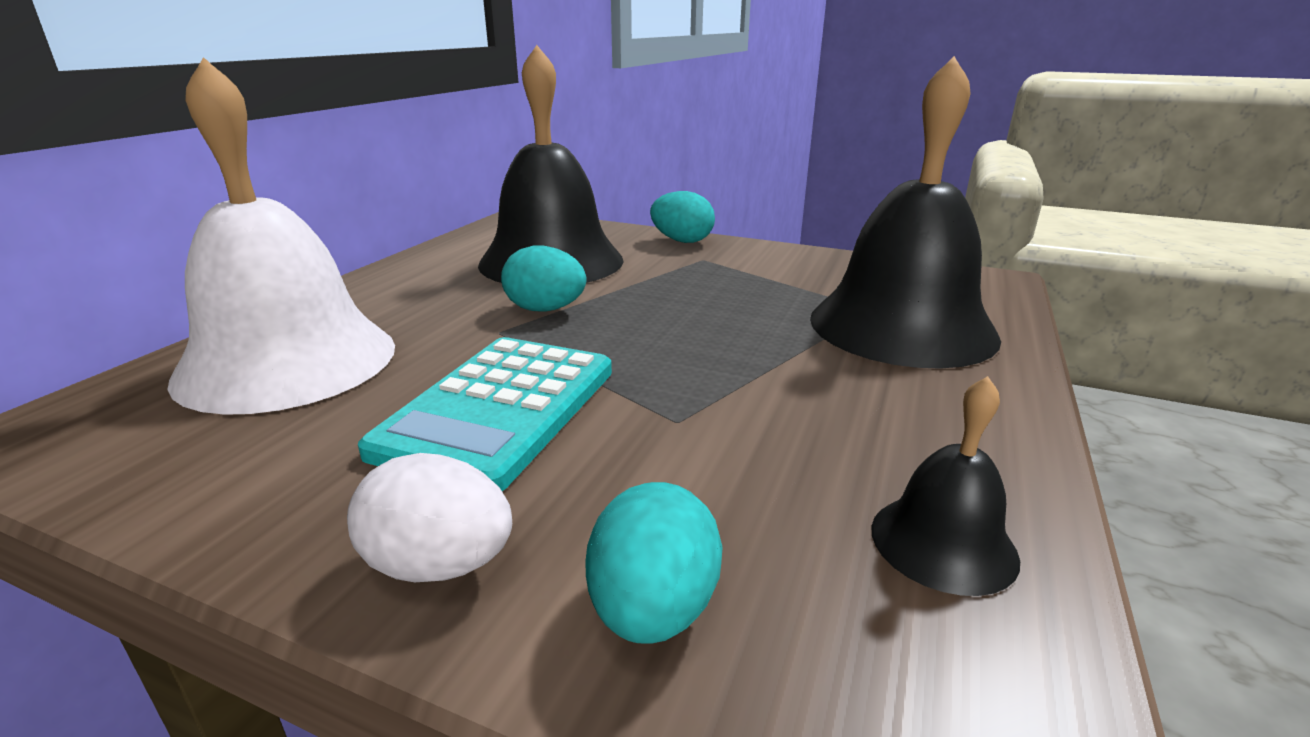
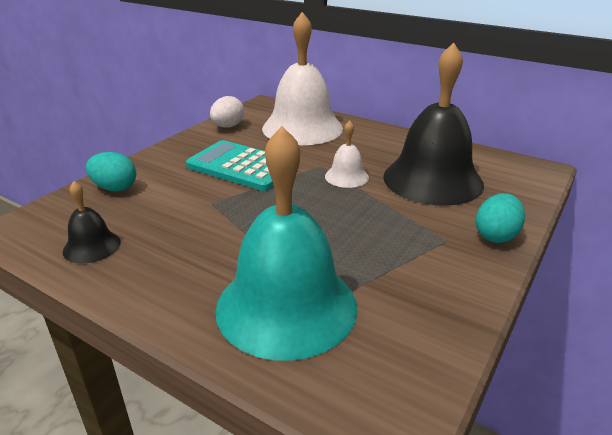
camera: 100 degrees right, 5 degrees up
(439, 565) = (159, 160): white egg -> white egg (228, 126)
(545, 309) = (346, 176): turquoise egg -> white bell
(902, 326) = (286, 306): black bell -> turquoise bell

